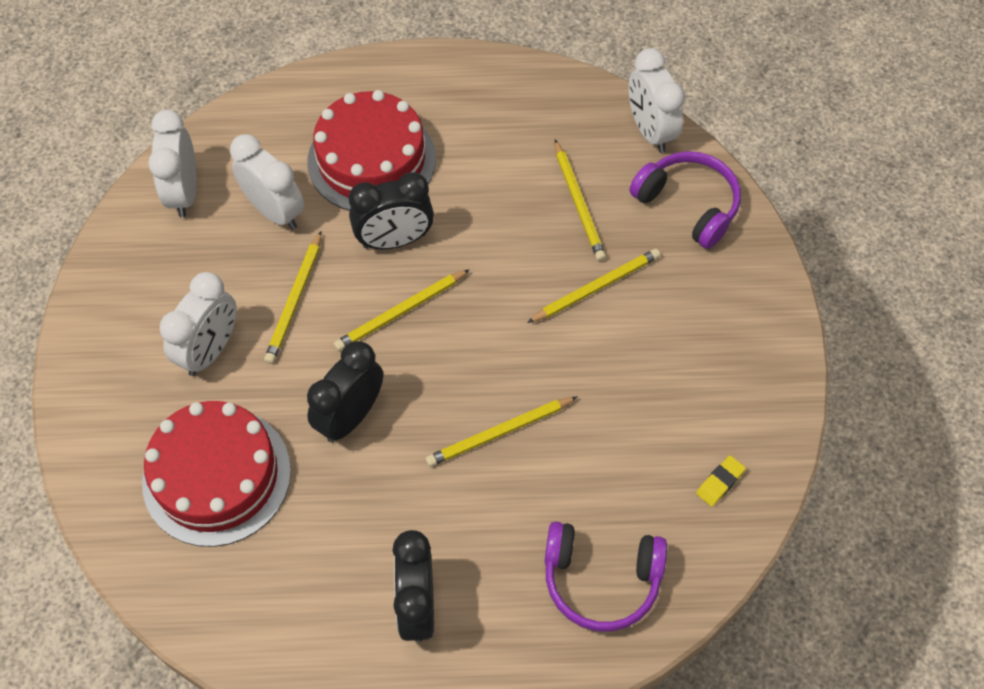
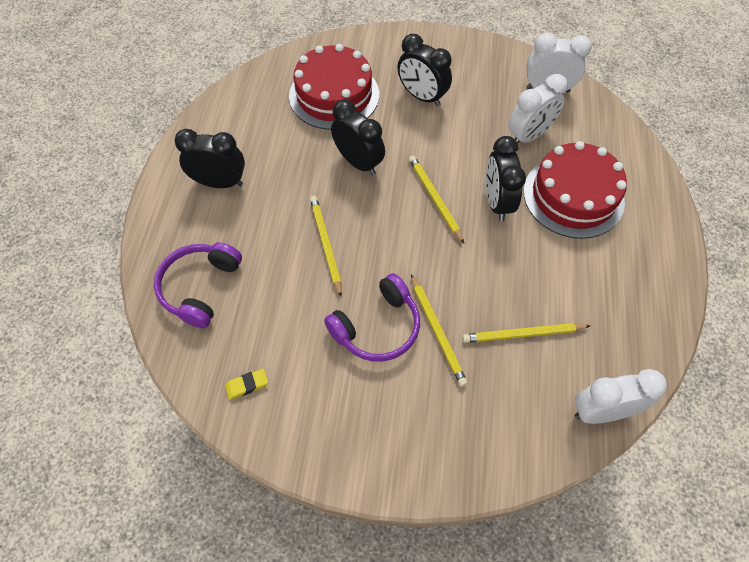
camera: 100 degrees right, 0 degrees up
(210, 350) = (422, 96): white clock -> black clock
(295, 300) = (453, 141): yellow pencil -> none
(688, 205) = (514, 426): purple headphones -> purple headphones (377, 327)
(720, 482) = (247, 385): yellow eraser -> yellow eraser turned 75 degrees counterclockwise

